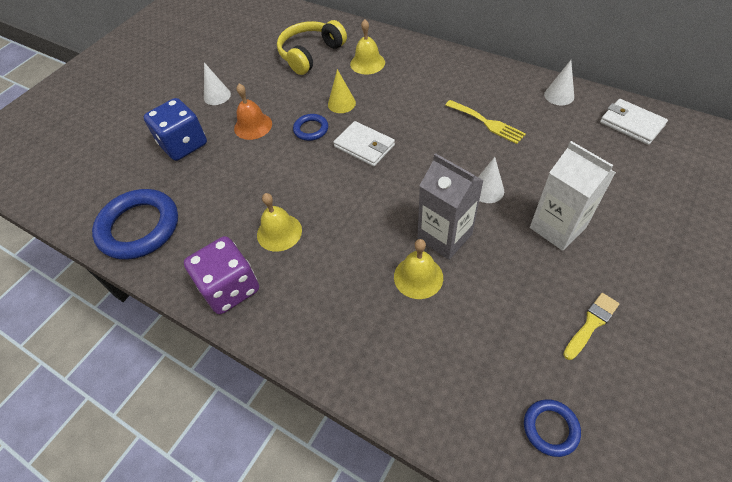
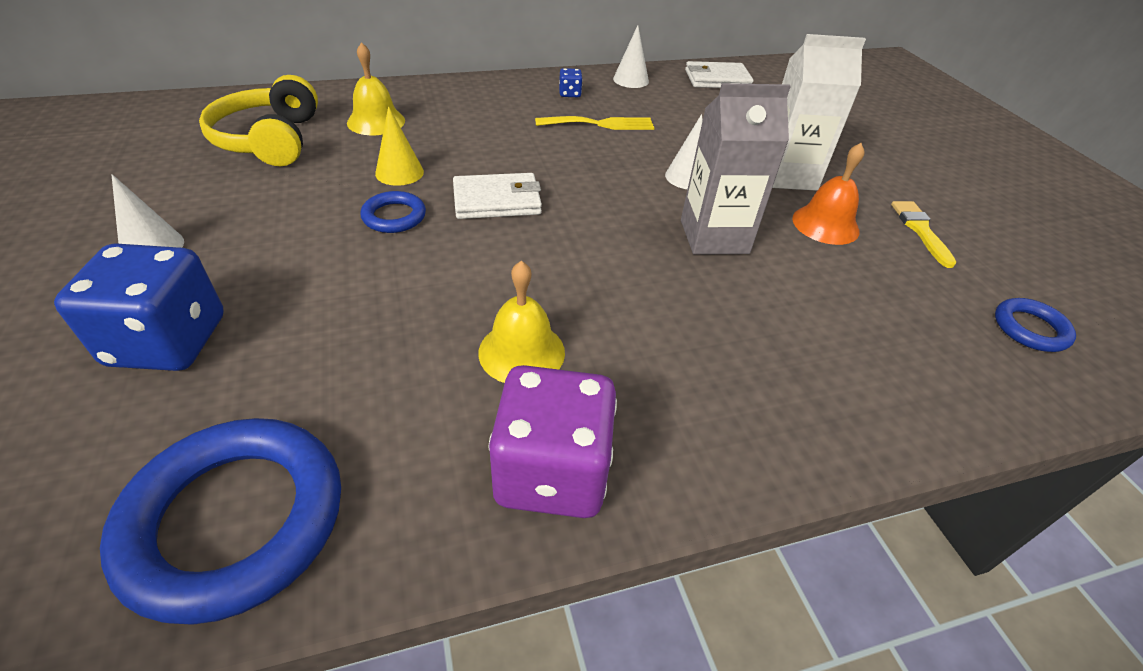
camera: 55 degrees left, 10 degrees down
(253, 126) = (285, 254): orange bell -> orange bell (825, 224)
(418, 277) = (749, 288): yellow bell -> none
(499, 89) = (570, 94): none -> blue dice

